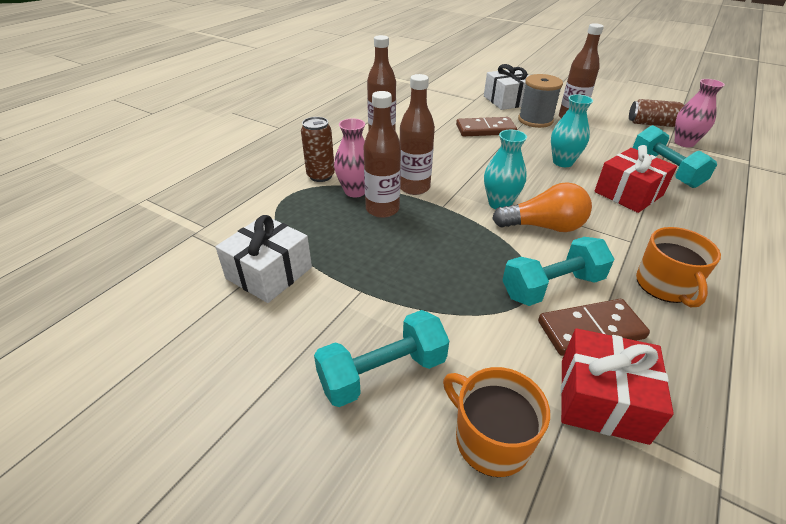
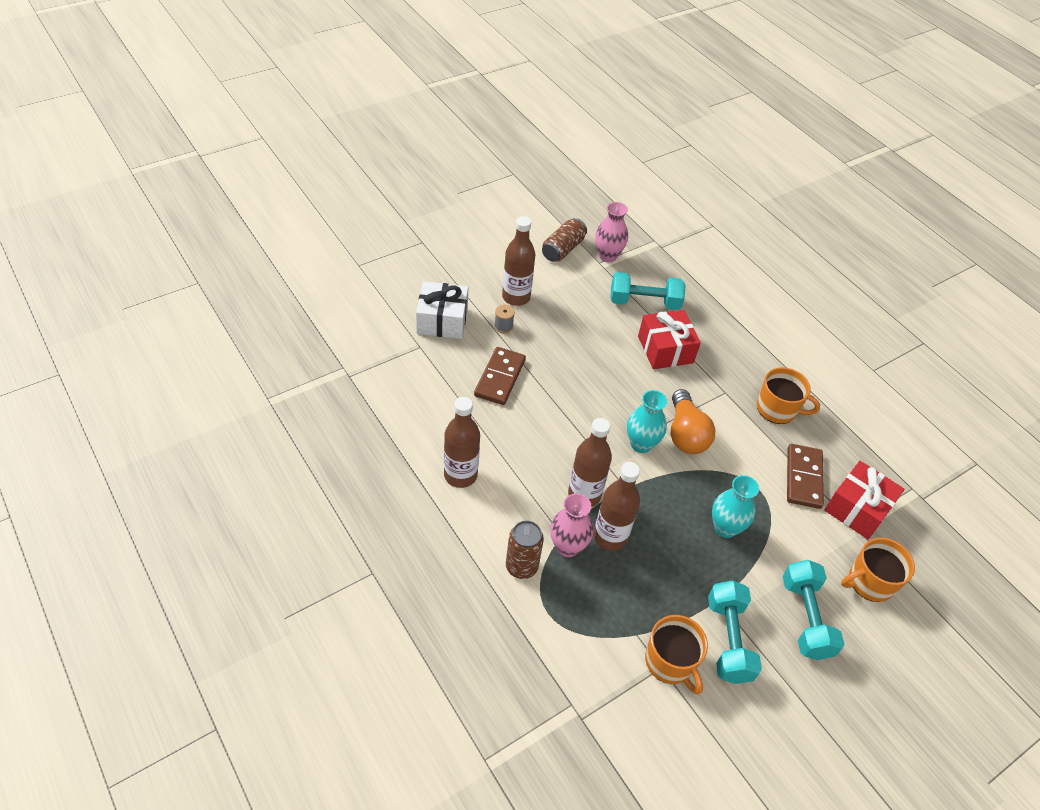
camera: 70 degrees left, 10 degrees up
(269, 273) = (670, 662): white gift -> orange mug
(535, 120) = (503, 326): grey spool -> grey spool, size x0.47
(543, 226) = (685, 434): orange light bulb -> orange light bulb turned 150 degrees clockwise
(552, 287) = (756, 473): turquoise dumbbell -> turquoise dumbbell (728, 640)
(562, 162) = (596, 359): turquoise vase -> turquoise vase (725, 528)

